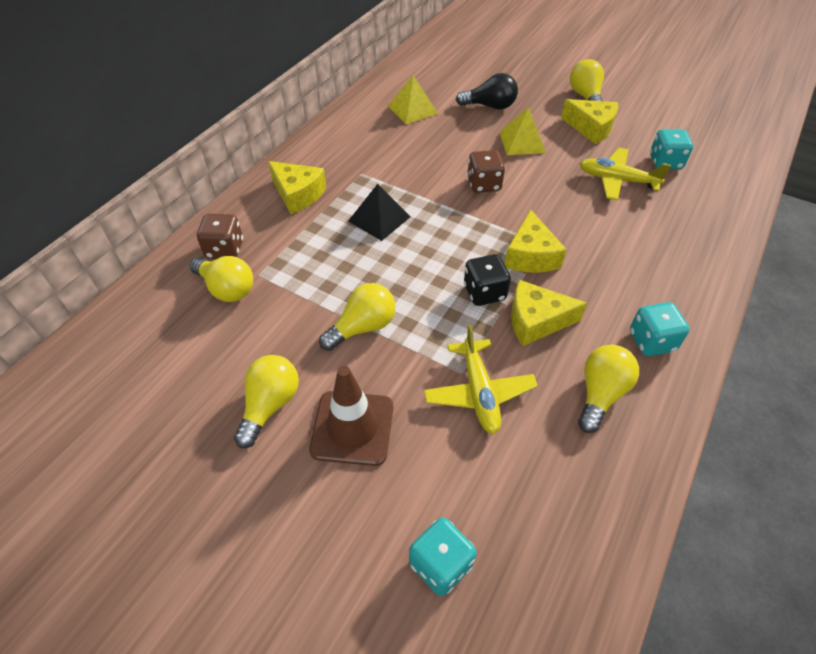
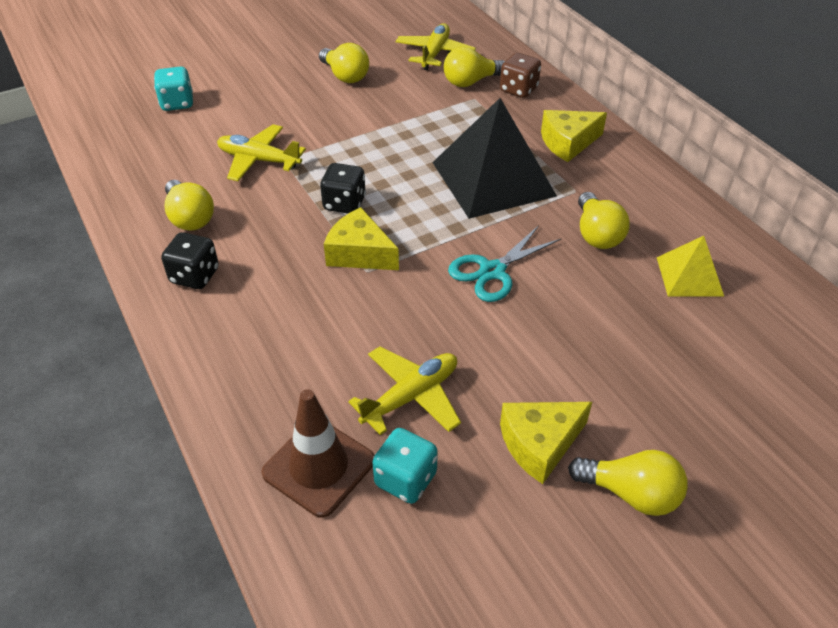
camera: 120 degrees right, 5 degrees down
(176, 343) = (434, 53): none -> yellow plane
(352, 428) = (294, 100): brown traffic cone -> brown traffic cone (319, 467)
(363, 327) = (372, 129): yellow light bulb -> yellow light bulb (597, 234)
(379, 219) = (493, 178): black pyramid -> black pyramid, size x1.92
(484, 184) = (492, 271): brown dice -> turquoise scissors
(490, 106) = (660, 357): black light bulb -> none
(522, 142) = (553, 346): yellow pyramid -> none
(536, 321) = (286, 219): yellow cheese -> none
(651, 341) = (195, 276): turquoise dice -> black dice

